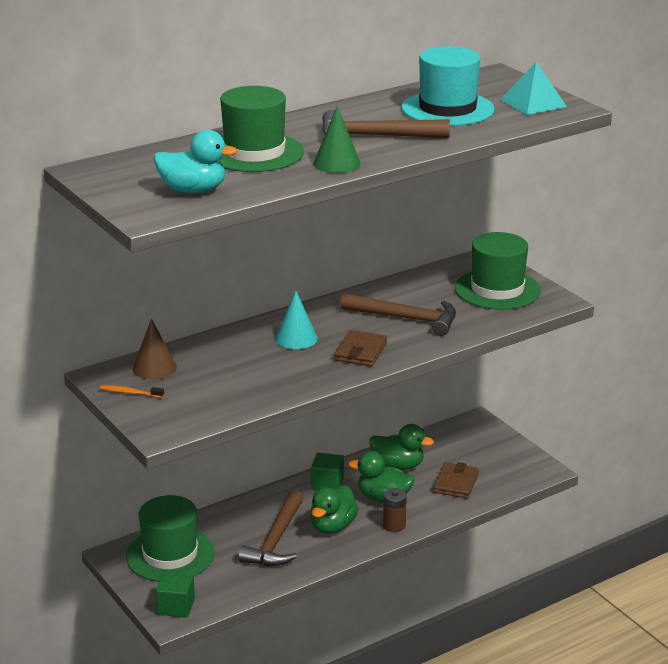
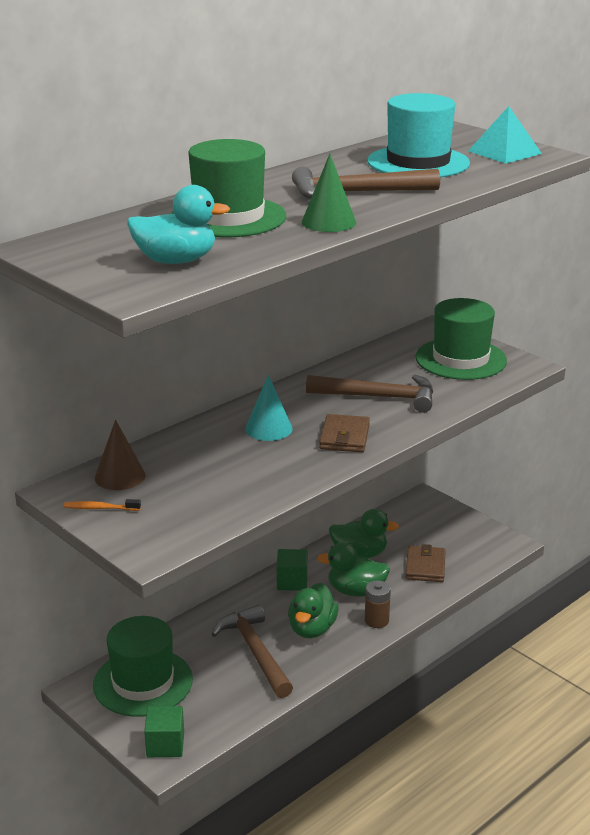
camera: 10 degrees left, 0 degrees up
(276, 540) = (255, 652): brown hammer -> brown hammer turned 150 degrees clockwise

